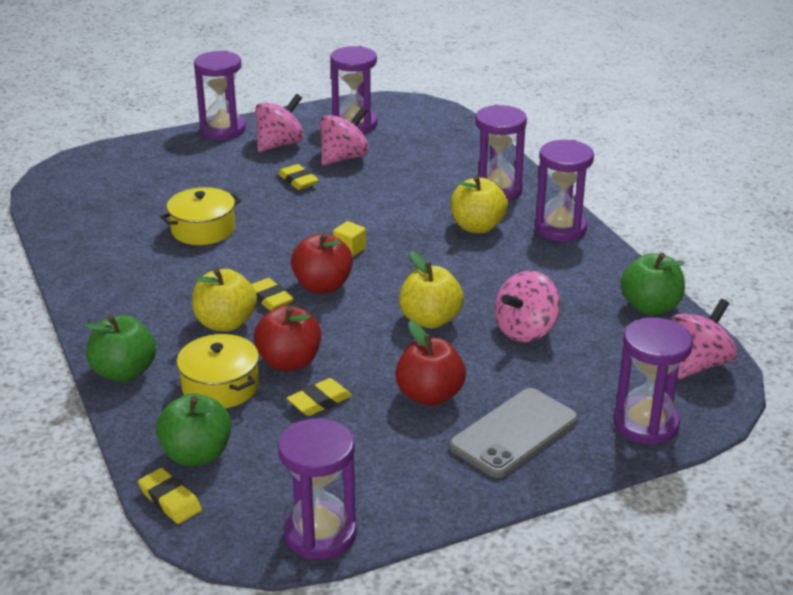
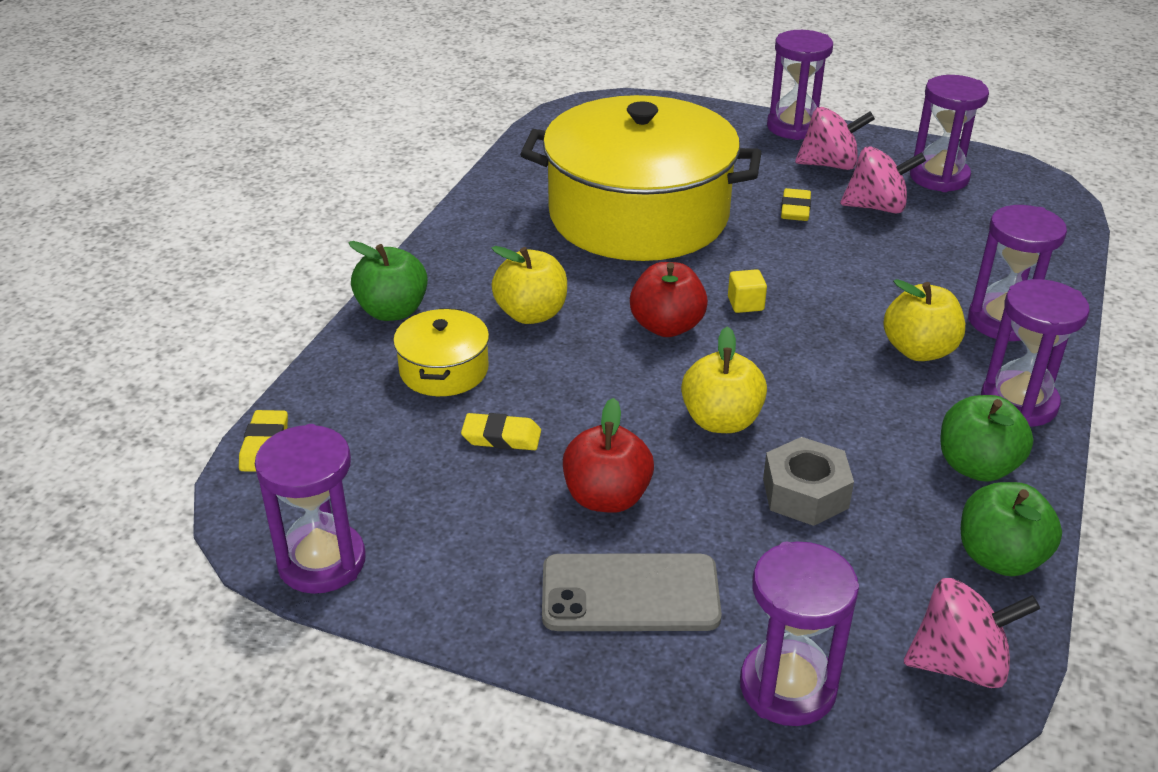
camera: 45 degrees right, 5 degrees up
(197, 455) = (339, 419): green apple -> green apple (977, 466)
(203, 229) = (638, 215): yellow pot -> yellow pot, size x2.40
(269, 298) = (601, 312): yellow eraser -> none
(289, 362) = (531, 383): red apple -> none
(525, 331) = (805, 493): pink spinning top -> grey nut

